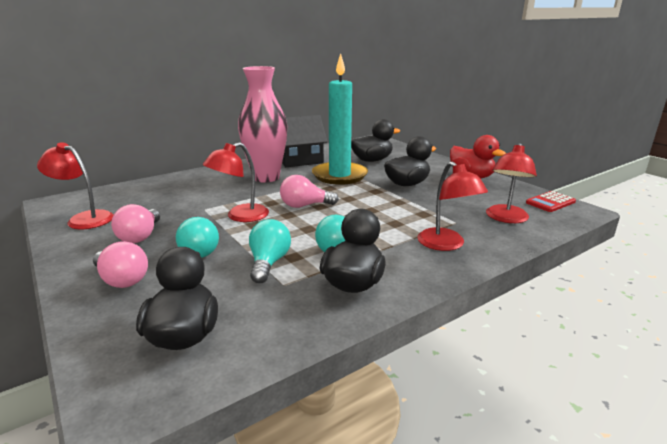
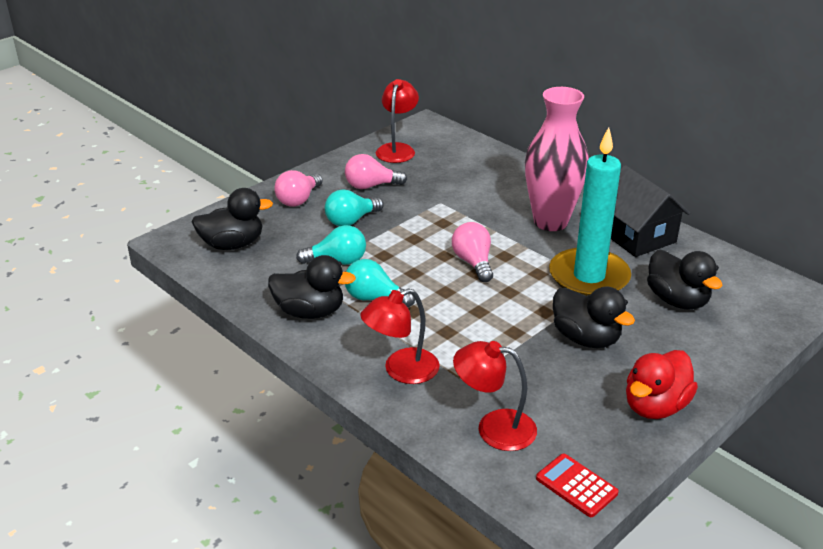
camera: 80 degrees right, 10 degrees up
(240, 216) = (430, 227): red lamp -> none

